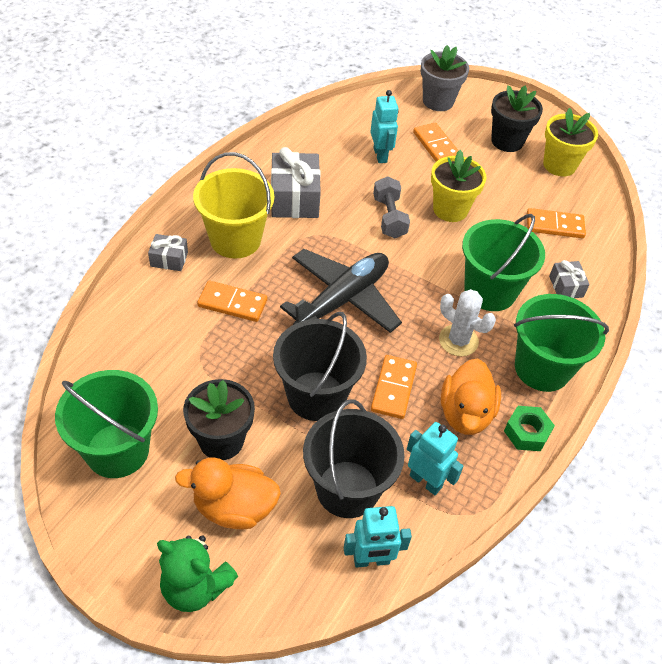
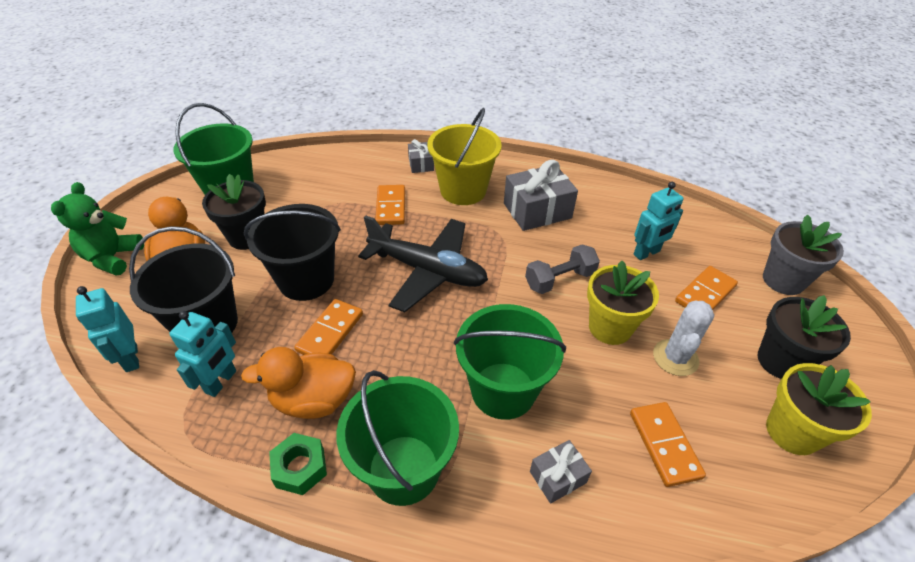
camera: 75 degrees right, 5 degrees down
(394, 388) = (330, 332): orange domino -> orange domino turned 60 degrees counterclockwise
(458, 340) = (413, 374): white cactus -> white cactus (675, 357)

